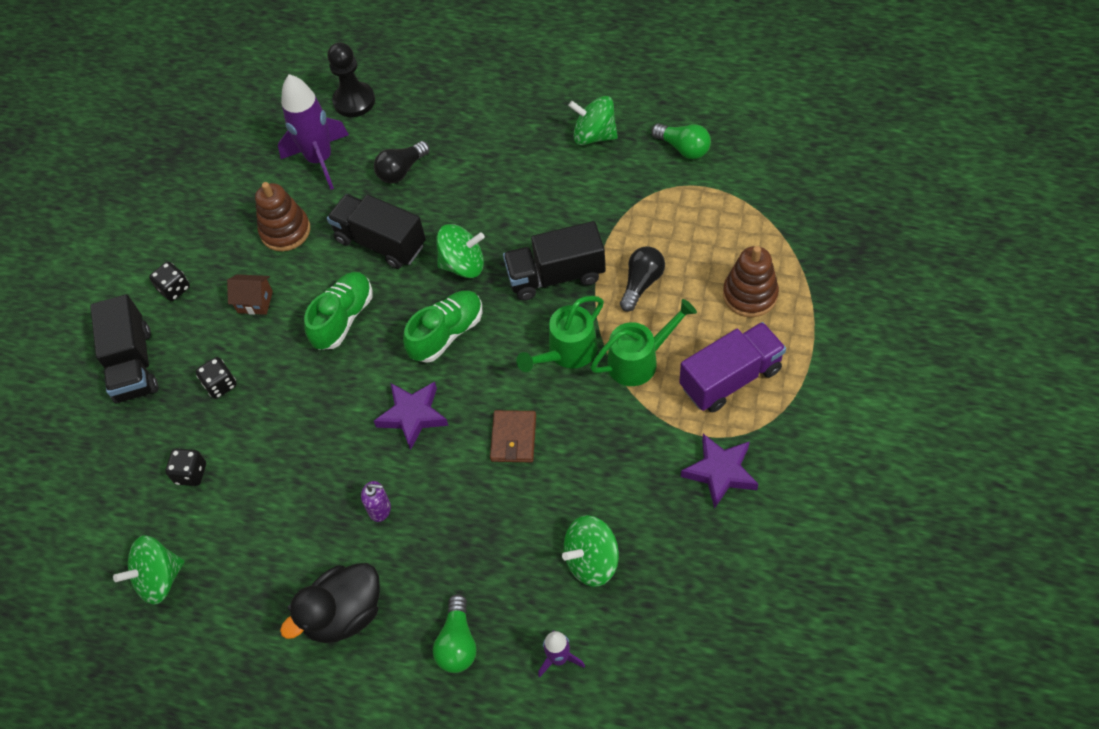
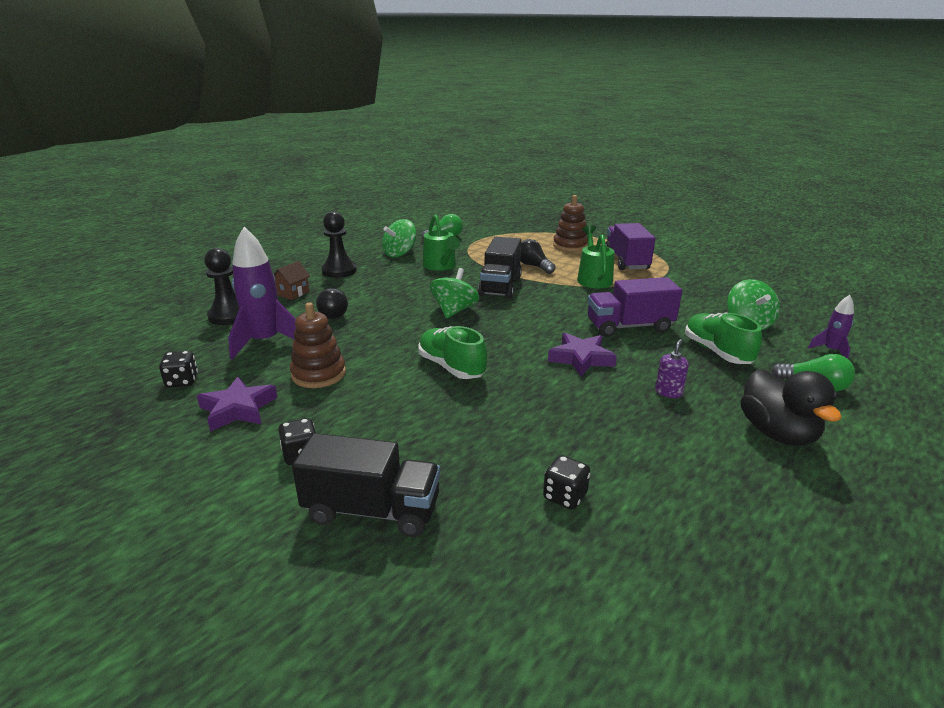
camera: 70 degrees left, 30 degrees down
(159, 579) = (703, 555): green spinning top -> none
(220, 385) = (462, 450): black dice -> black dice (182, 381)
(255, 302) = (380, 407): brown house -> brown house (292, 293)
(381, 243) = (392, 335): black truck -> none
(447, 334) = (512, 329): green shoe -> green shoe (717, 352)
(507, 113) = (339, 271): none -> black pawn
(513, 438) = (629, 326): brown wallet -> purple truck
(567, 353) = (569, 296): green watering can -> green watering can (441, 266)
(720, 472) = (693, 277): purple star -> purple star (238, 409)

